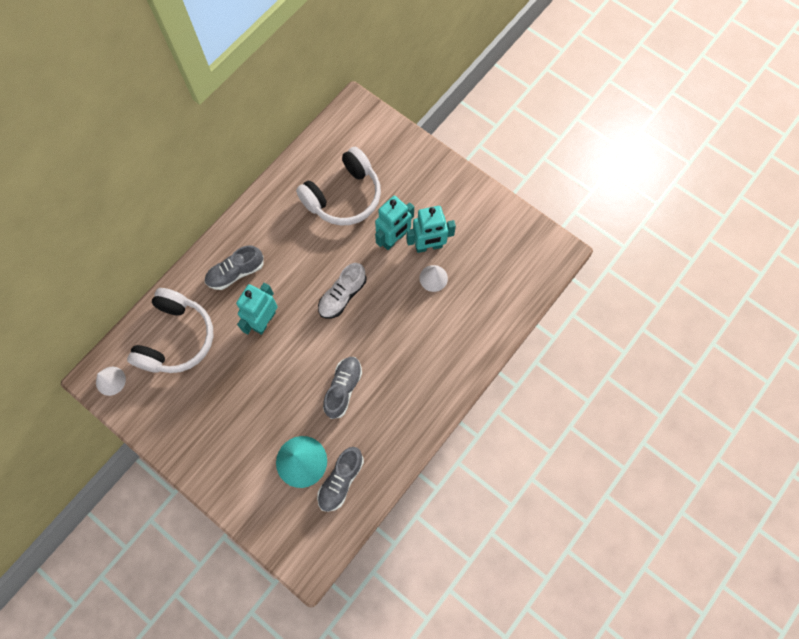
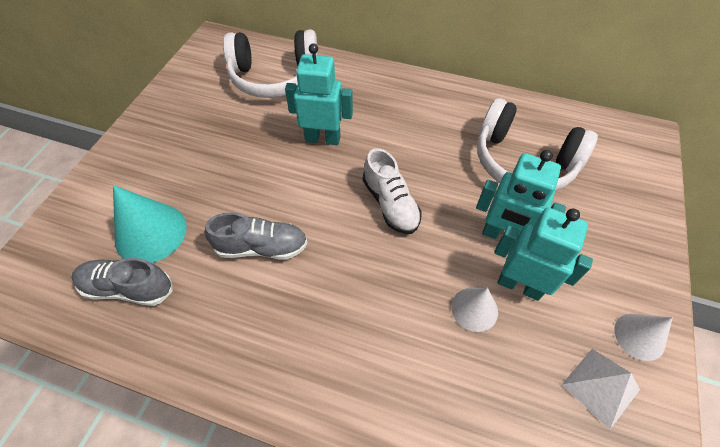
camera: 70 degrees right, 15 degrees down
(110, 381) = (214, 48): white cone -> white cone (639, 336)
(236, 272) = (369, 98): grey shoe -> none
(342, 295) = (390, 204): white shoe -> white shoe turned 135 degrees counterclockwise
(428, 246) = (519, 285): turquoise robot -> turquoise robot turned 150 degrees clockwise
(496, 237) = (600, 387): none -> white pyramid

